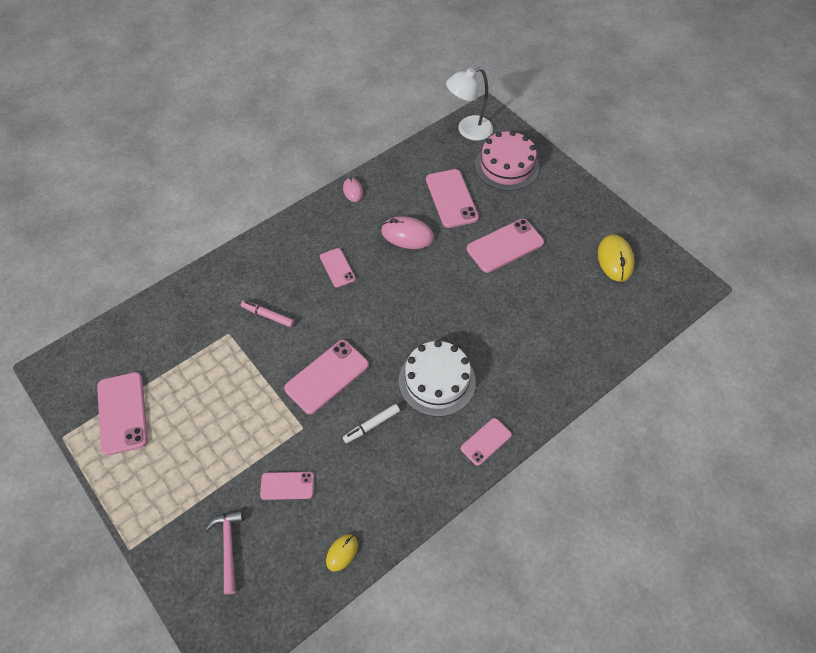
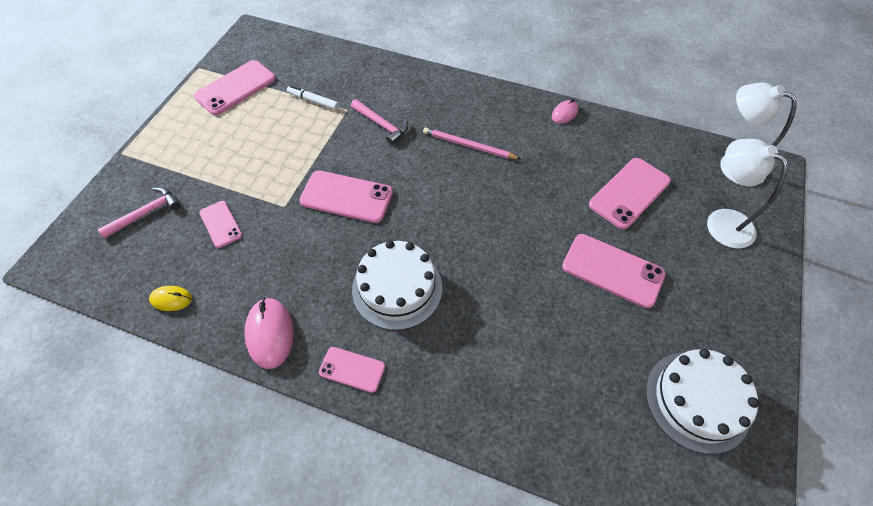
camera: 60 degrees right, 0 degrees up
(268, 316) = (382, 125): pink marker -> pink hammer
(337, 268) = (468, 146): pink phone -> pink pencil
(371, 425) = (315, 257): white marker -> white marker (313, 101)
(407, 235) = (551, 179): pink mouse -> pink mouse (270, 334)
(506, 166) = (721, 221): pink cake -> white lamp
(615, 260) = (697, 401): yellow mouse -> white cake

